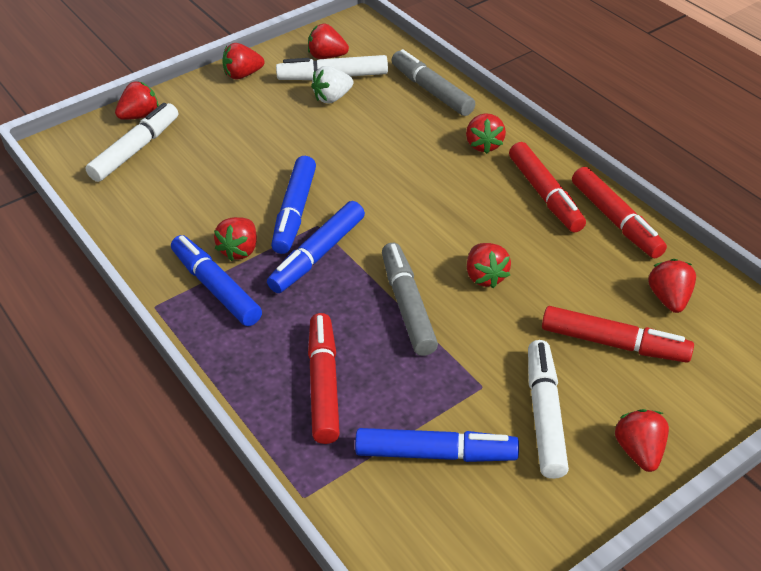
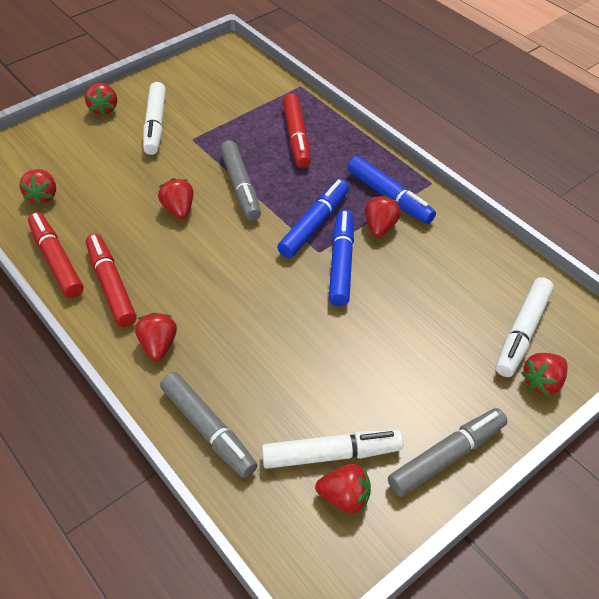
camera: 175 degrees right, 5 degrees up
(243, 75) = (447, 457): red strawberry -> grey marker
(332, 98) = (327, 415): white strawberry -> none
(436, 454) = (225, 105): blue marker -> none
(614, 343) = (96, 165): red marker -> none

